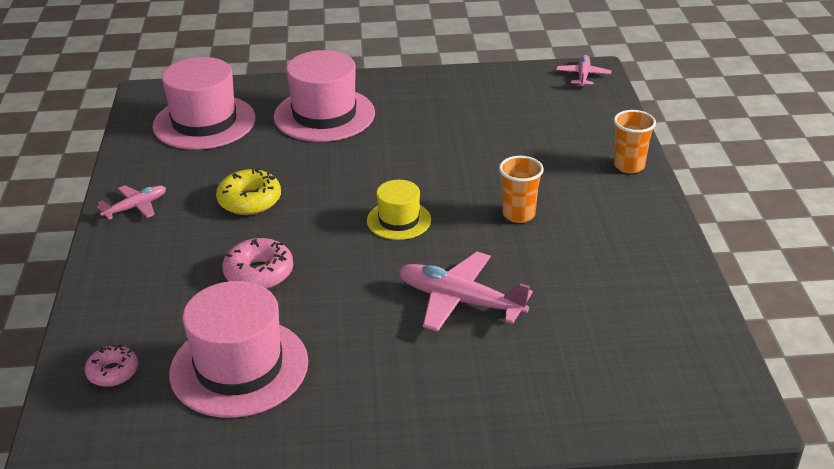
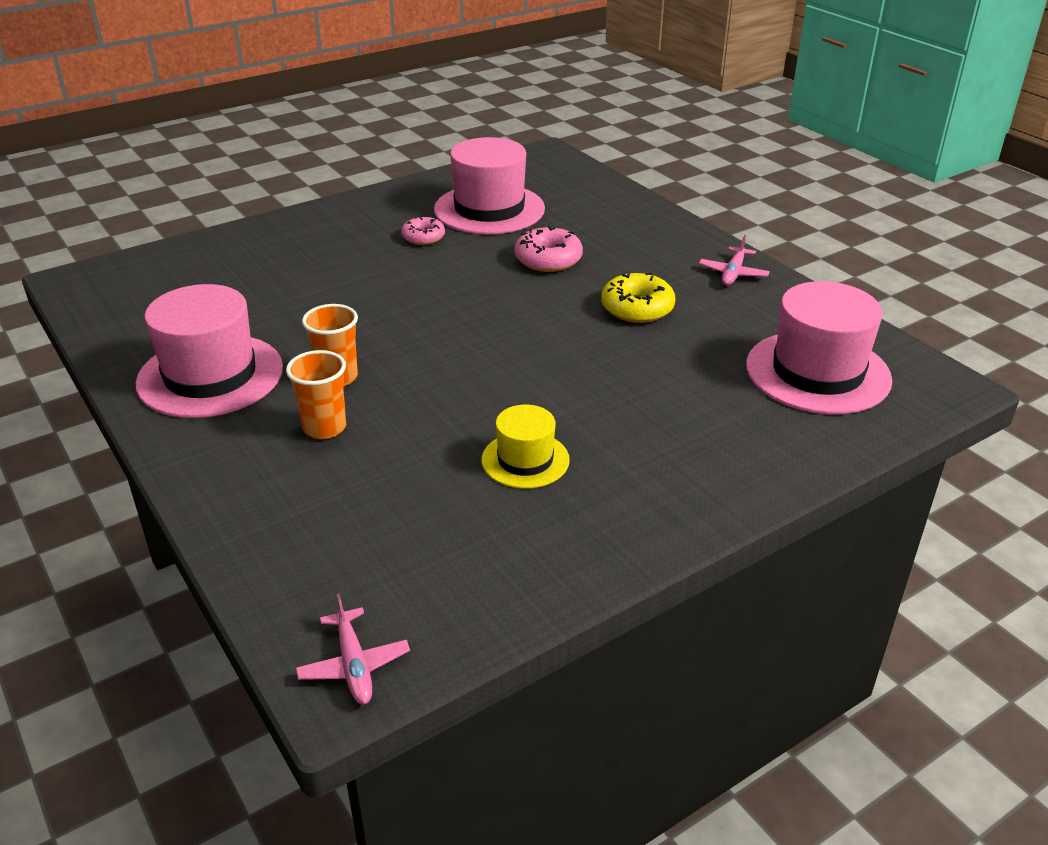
camera: 150 degrees right, 0 degrees up
(113, 372) = (573, 187): pink donut -> pink donut (423, 237)
(324, 115) = (692, 431): pink hat -> pink hat (210, 375)
(399, 220) = (465, 334): yellow hat -> yellow hat (525, 460)
(460, 301) = (349, 288): pink plane -> none
(629, 166) = (217, 486): orange cup -> orange cup (324, 428)

